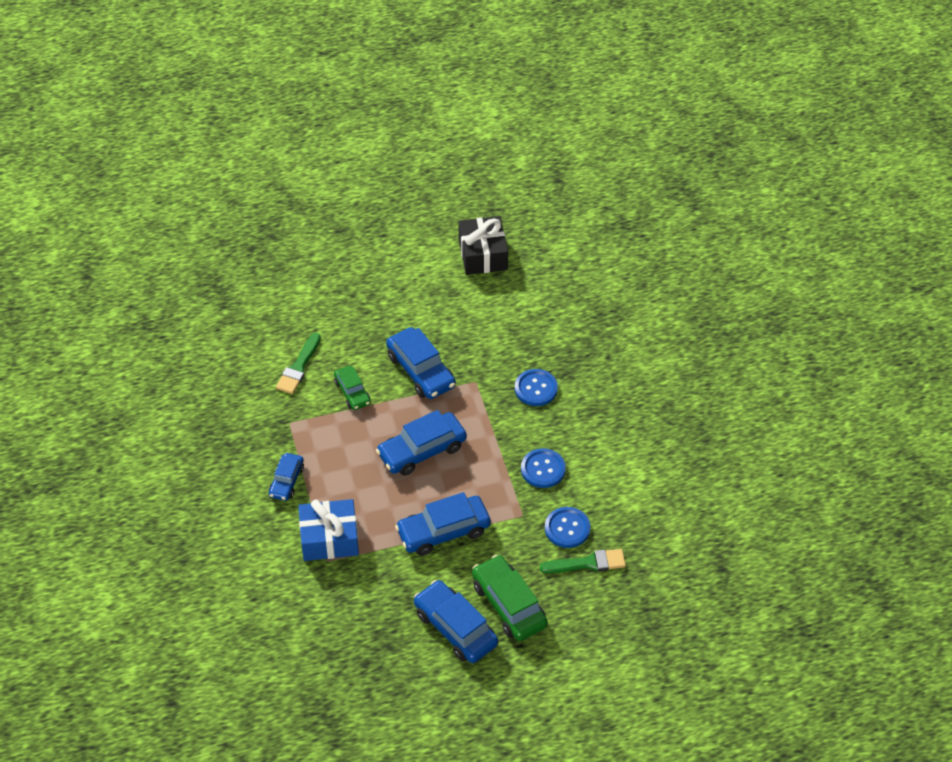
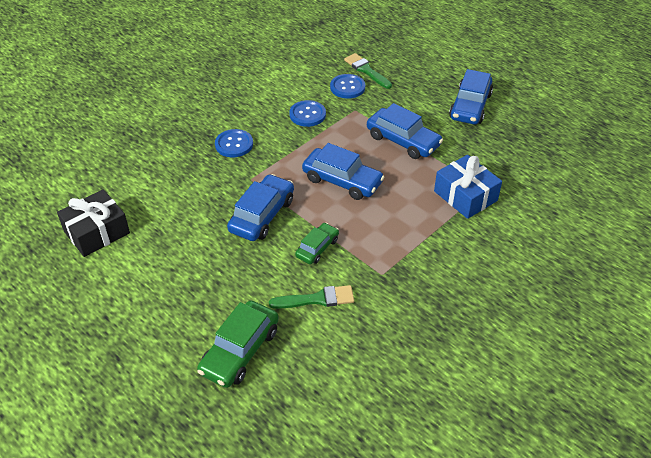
camera: 120 degrees left, 5 degrees down
(286, 481) = (440, 246): blue car -> none
(509, 604) = (429, 91): green car -> green car (240, 351)

